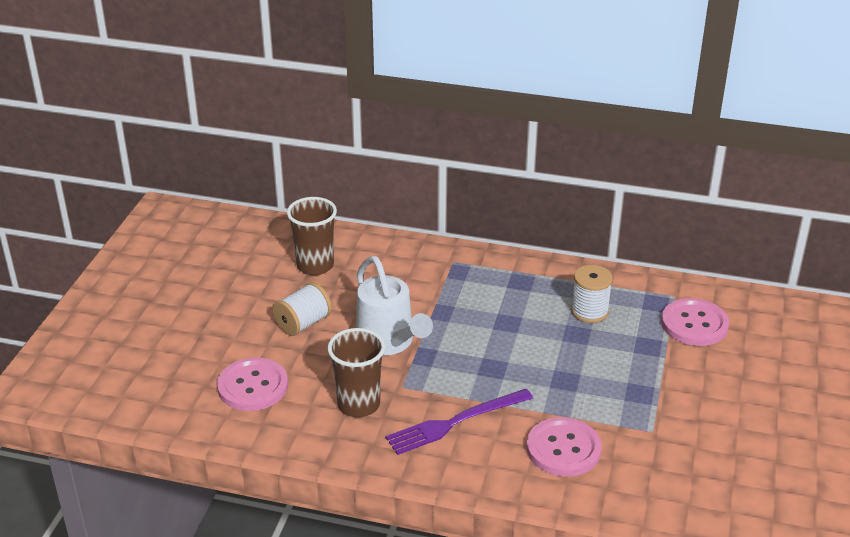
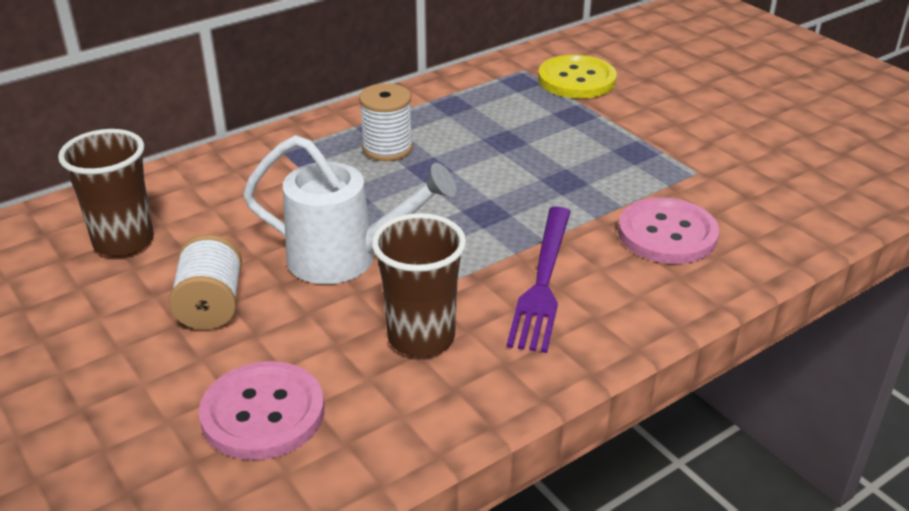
camera: 50 degrees left, 0 degrees up
(589, 311) = (482, 117): white spool -> white spool (387, 148)
(694, 324) = (576, 80): pink button -> yellow button

